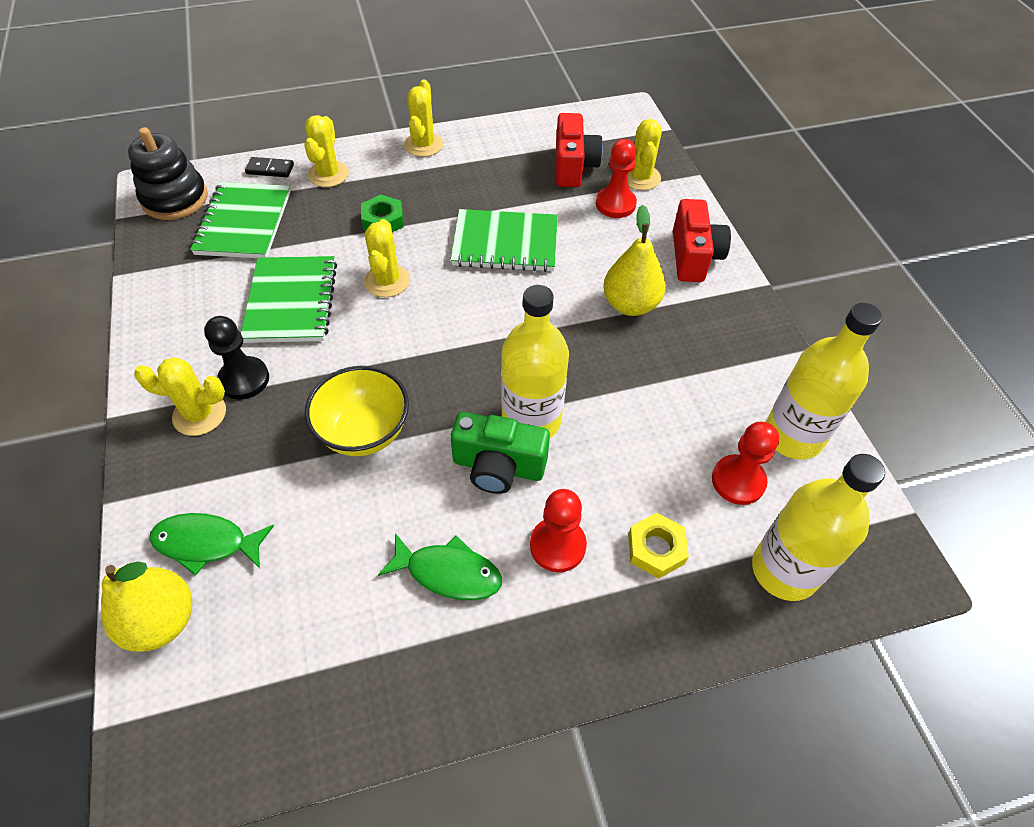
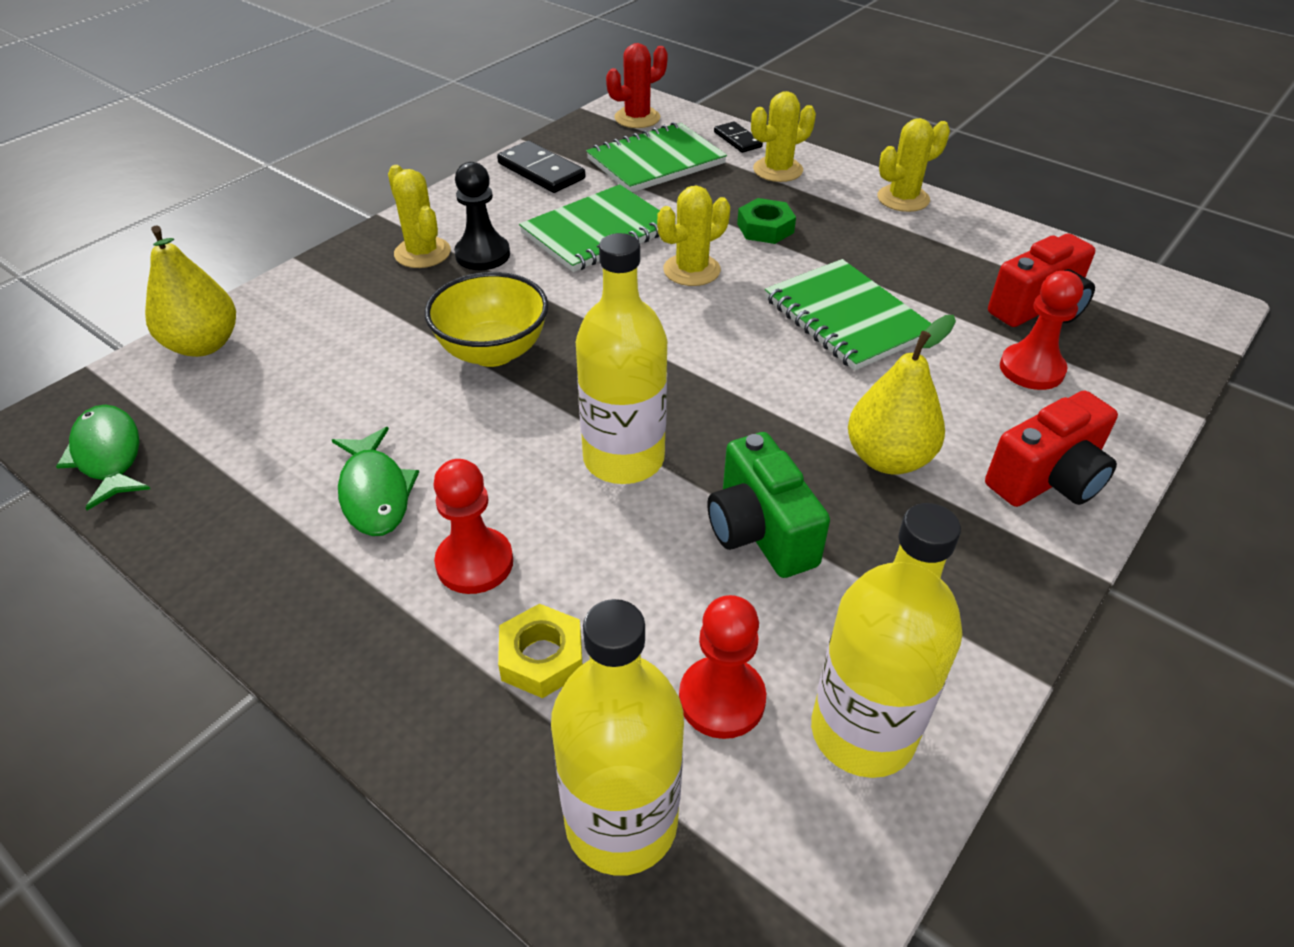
camera: 55 degrees right, 10 degrees down
(175, 199) = (637, 118): black stacking toy -> red cactus
(176, 289) = (541, 171): none -> black domino
(207, 543) = (295, 327): green fish -> green fish (109, 455)
(498, 467) = (537, 464): green camera -> green camera (760, 531)
(640, 177) = (1109, 368): yellow cactus -> none

